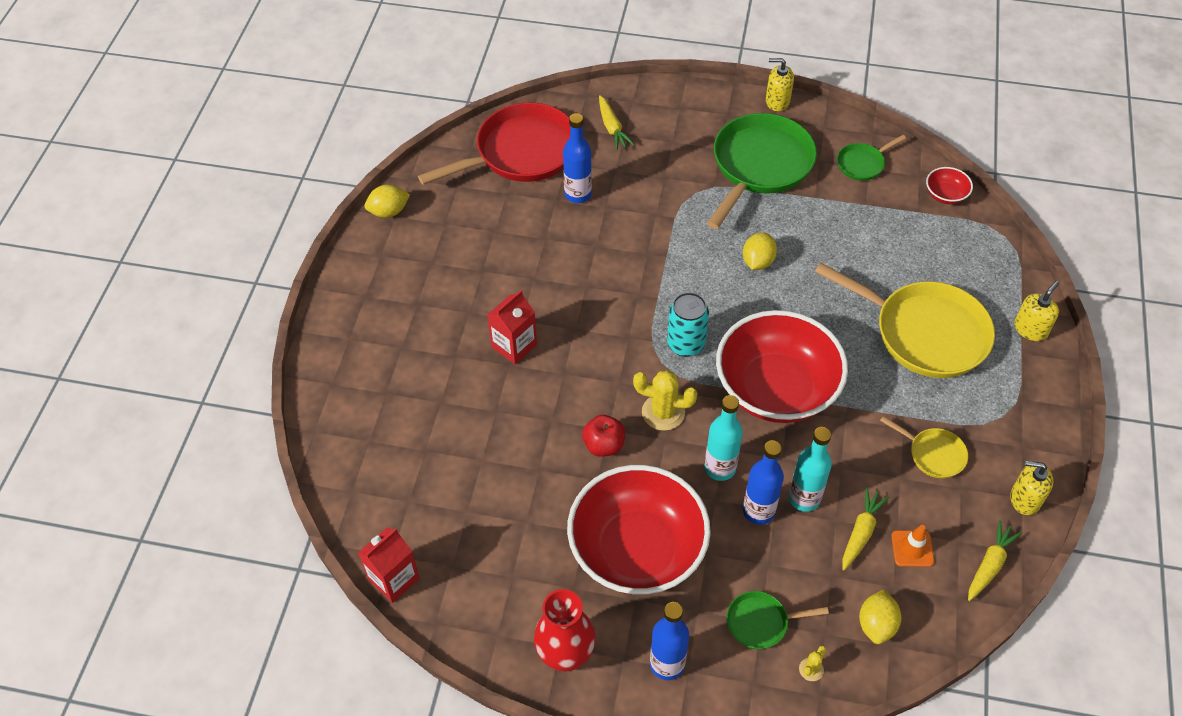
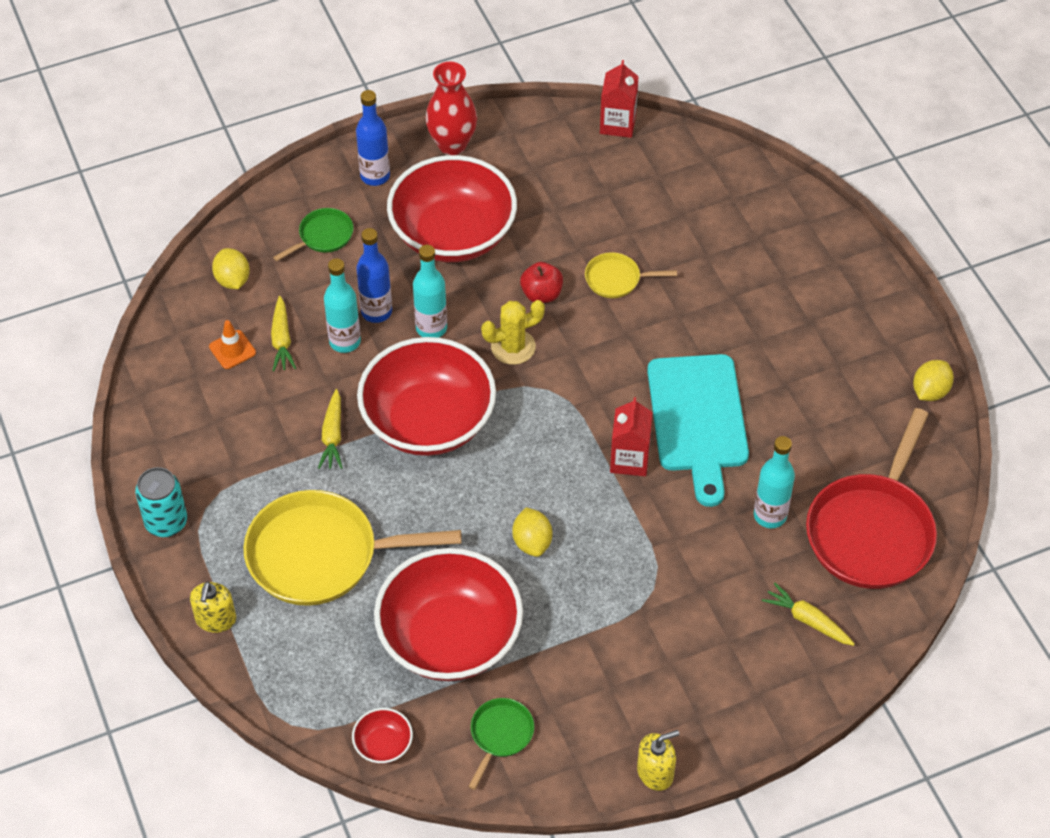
camera: 145 degrees right, 0 degrees up
(514, 346) = (689, 332): red carton -> red carton (629, 459)
(568, 280) = (698, 419): none -> turquoise cutting board
(578, 194) = (770, 515): blue bottle -> turquoise bottle
(685, 344) = (539, 418): turquoise can -> turquoise can (166, 522)
(759, 166) = (611, 663): green pan -> none
(811, 669) = (266, 226): yellow cactus -> none
(859, 232) = (450, 638): none -> red bowl
(933, 454) = (253, 438): yellow pan -> yellow pan (616, 279)
(989, 565) = (161, 370): yellow carrot -> yellow carrot (332, 435)
(1025, 499) = (153, 441): yellow soap dispenser -> none

